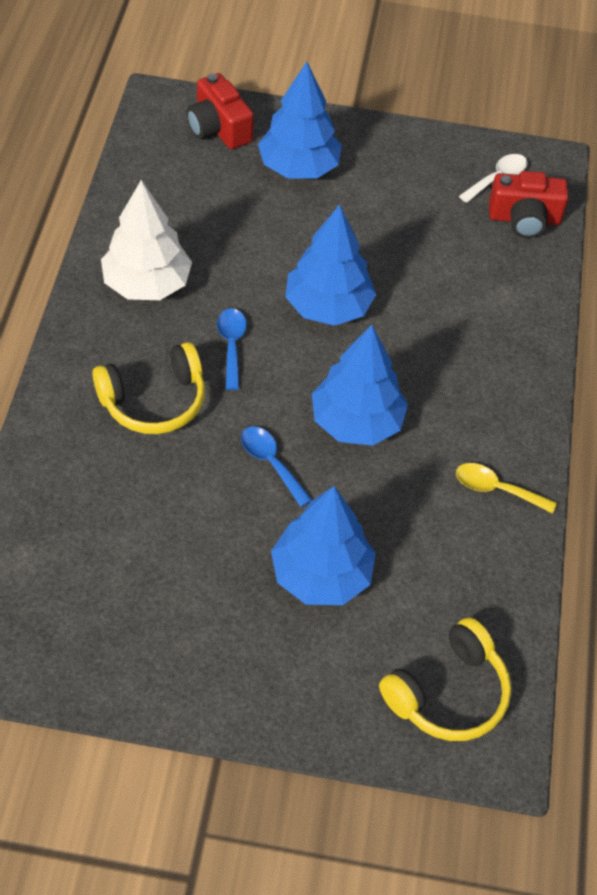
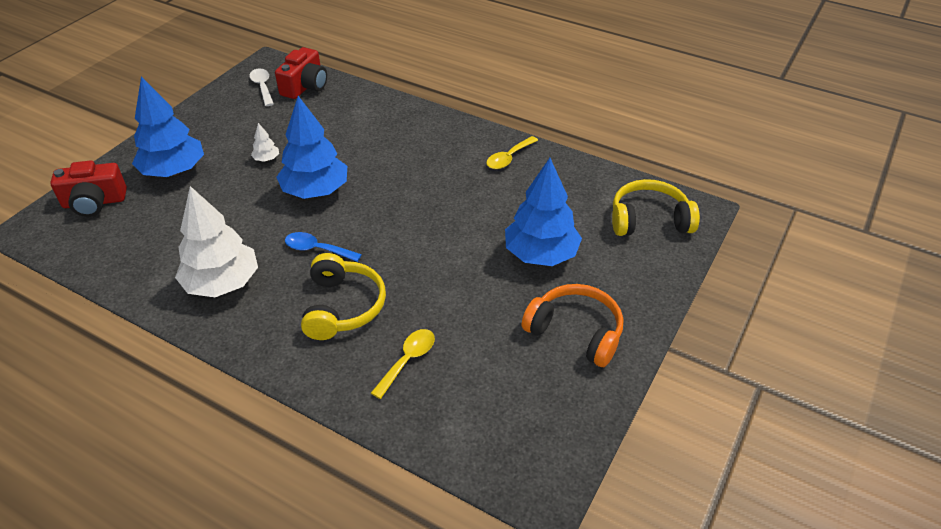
camera: 65 degrees left, 10 degrees down
(99, 487) = (407, 361): none -> yellow spoon
(201, 644) = (575, 332): none -> orange headphones
(271, 463) = (436, 255): blue spoon -> none
(356, 422) = (424, 204): blue tree -> none
(361, 239) = (266, 159): none -> white tree
(448, 693) = (649, 220): yellow headphones -> yellow headphones turned 75 degrees counterclockwise

